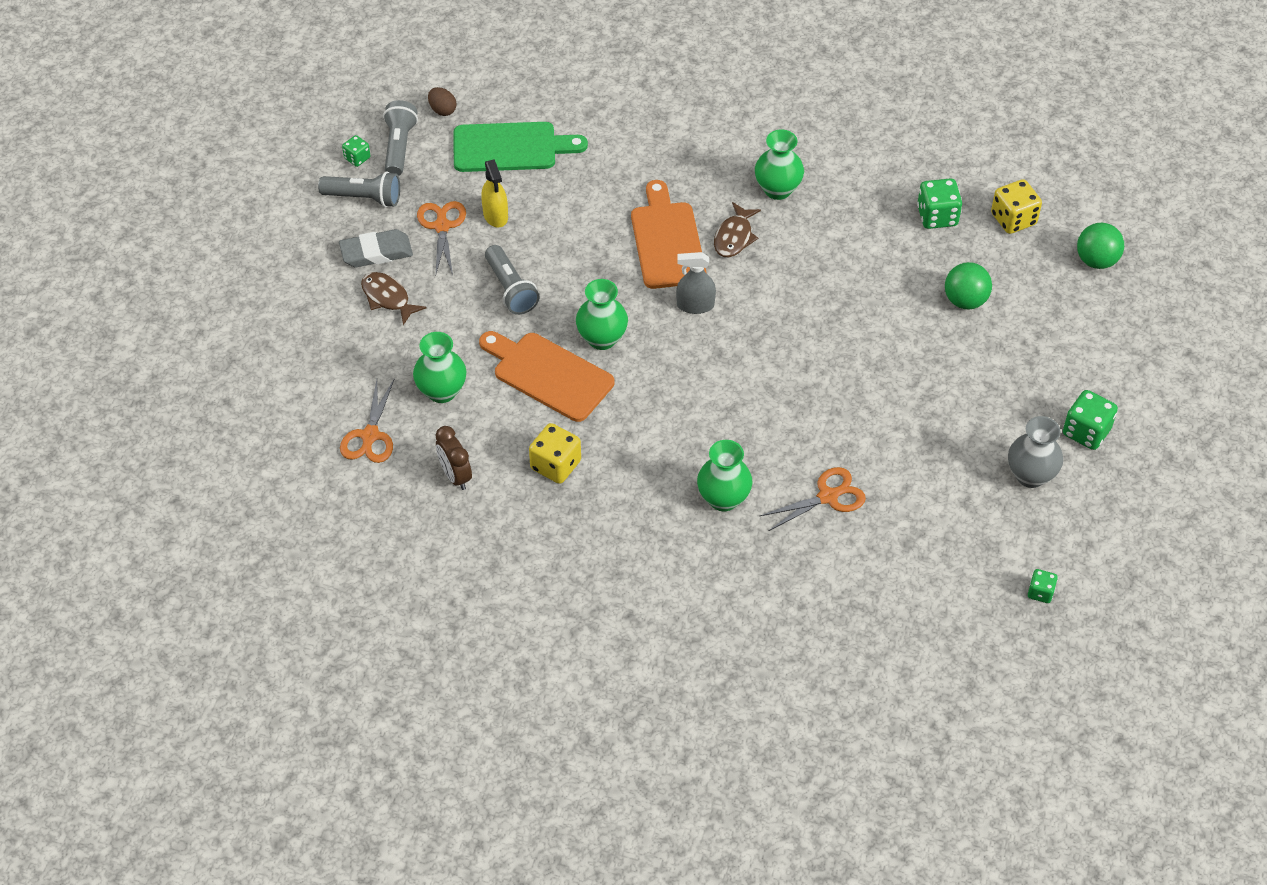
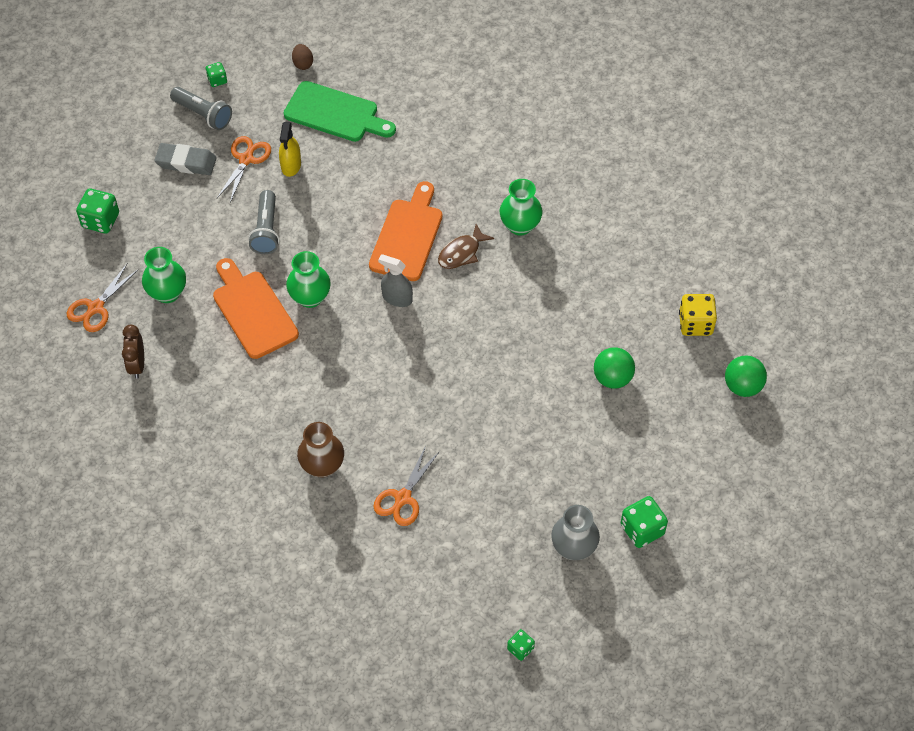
camera: 25 degrees right, 5 degrees up
(387, 298) = (173, 202): brown fish -> none
(399, 147) = (253, 82): grey flashlight -> none
(555, 465) = (214, 386): yellow dice -> none
(723, 498) = (322, 466): green vase -> brown vase
(828, 497) = (403, 498): orange scissors -> orange scissors turned 120 degrees clockwise
(937, 216) = (634, 297): green dice -> green dice (100, 220)

